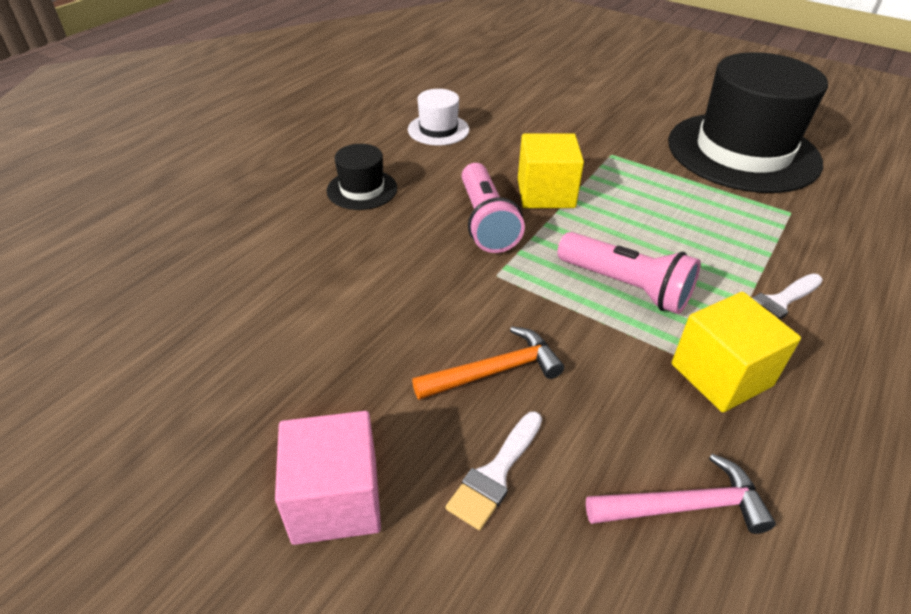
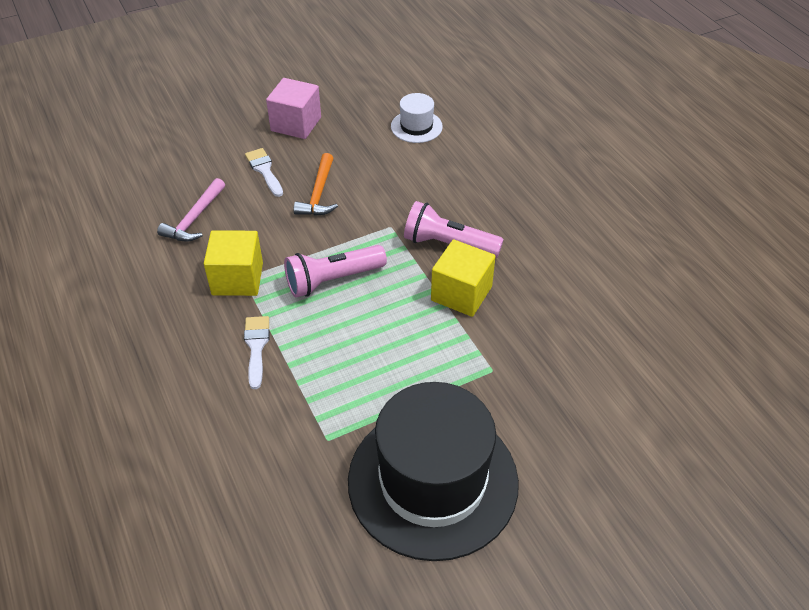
camera: 120 degrees right, 5 degrees up
(362, 189) = (531, 198): black hat -> none
(438, 129) = (602, 271): white hat -> white hat (416, 126)

